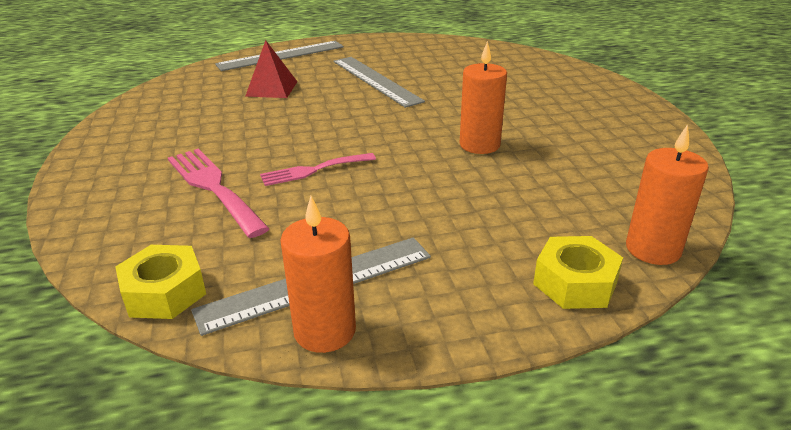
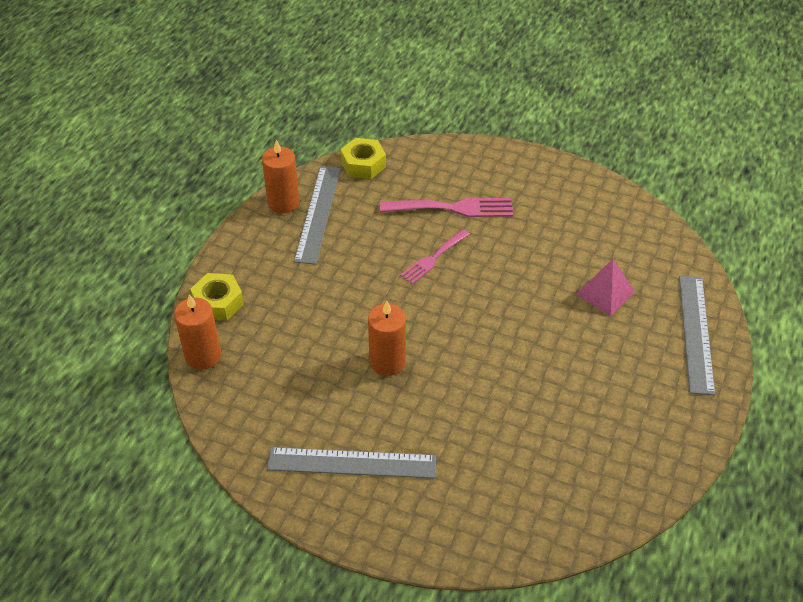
camera: 125 degrees right, 15 degrees up
(271, 88) = (605, 293): red pyramid -> pink pyramid
(313, 170) = (433, 258): pink fork -> pink fork turned 150 degrees counterclockwise
(376, 80) = (569, 370): grey ruler -> grey ruler (352, 463)

